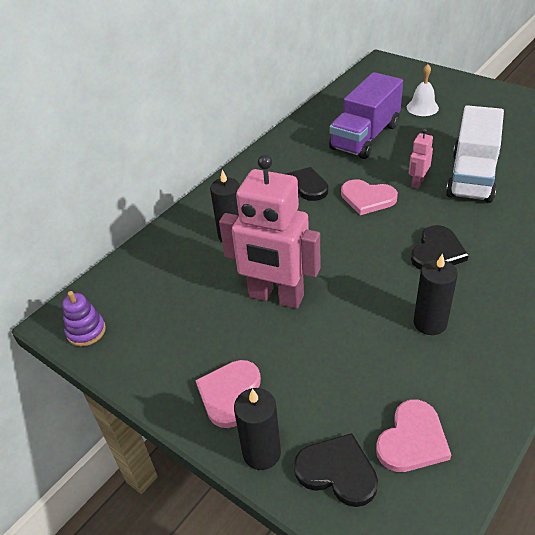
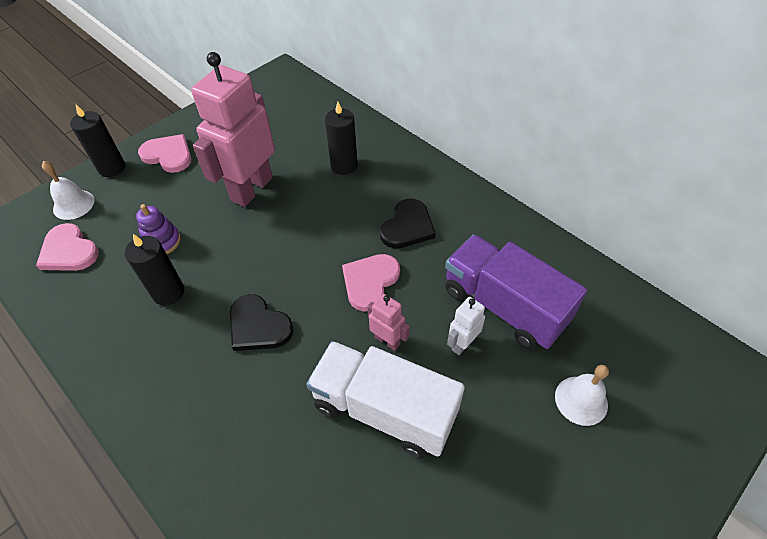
camera: 95 degrees right, 10 degrees up
(86, 331) = (264, 85): purple stacking toy -> purple stacking toy (162, 241)
(337, 471) = (73, 204): black heart -> white bell
(404, 151) = (462, 344): none -> white robot

